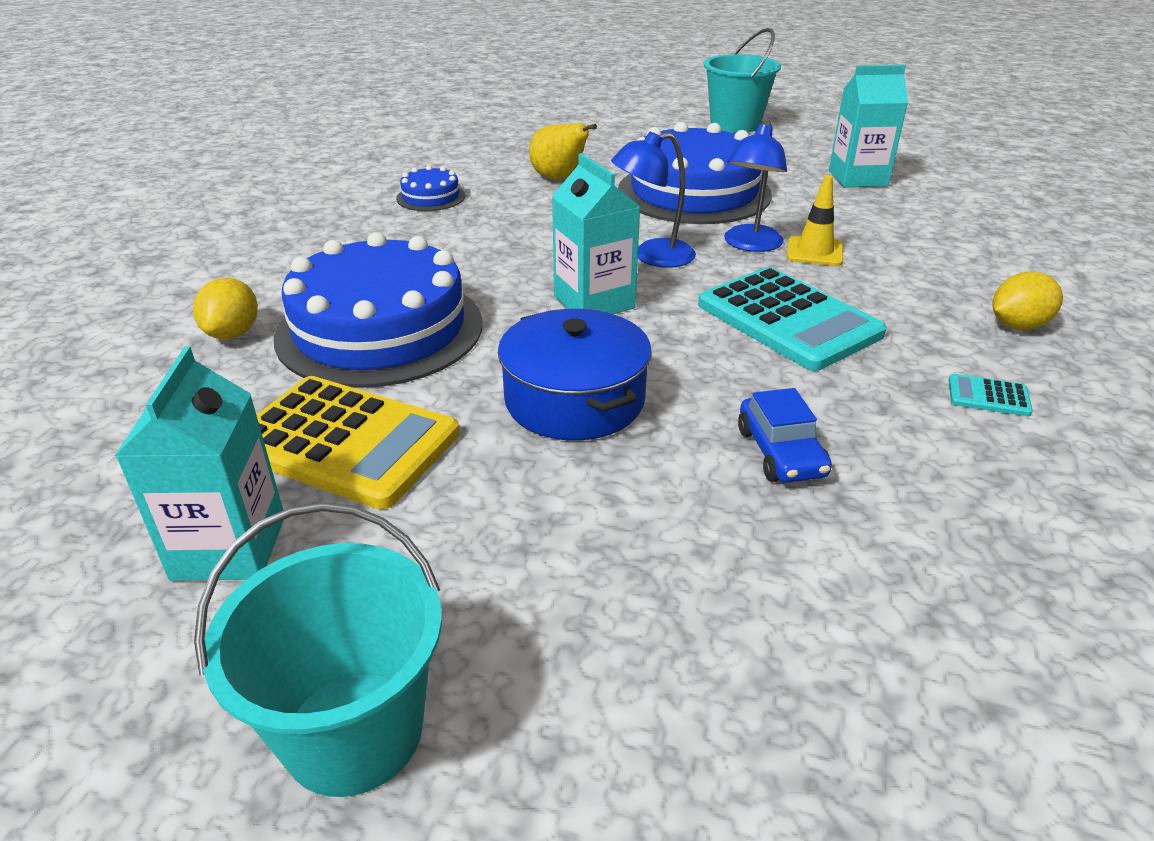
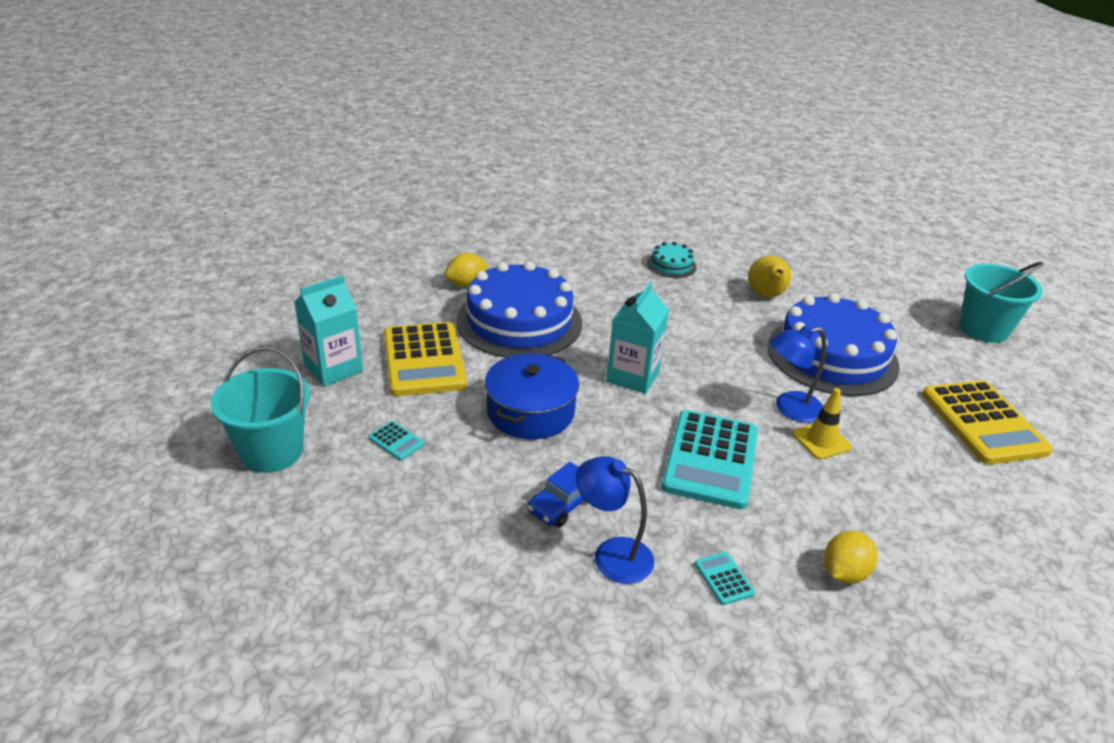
camera: 50 degrees right, 0 degrees up
(431, 197) = (671, 265): blue cake -> turquoise cake
(500, 551) = (396, 441): none -> turquoise calculator
(652, 257) = (716, 375): blue lamp -> blue lamp (612, 554)
(857, 178) = (983, 423): turquoise carton -> yellow calculator
(1017, 326) = (844, 573): yellow lemon -> yellow lemon turned 75 degrees counterclockwise

